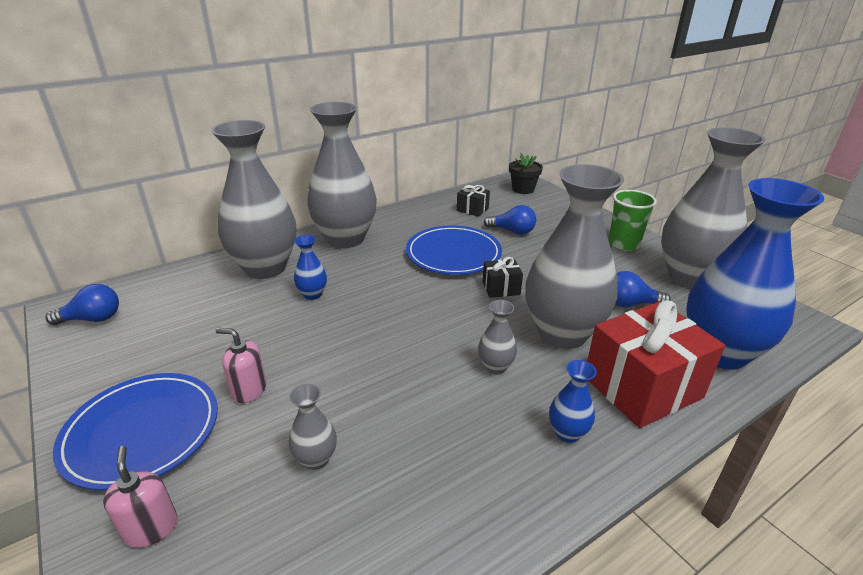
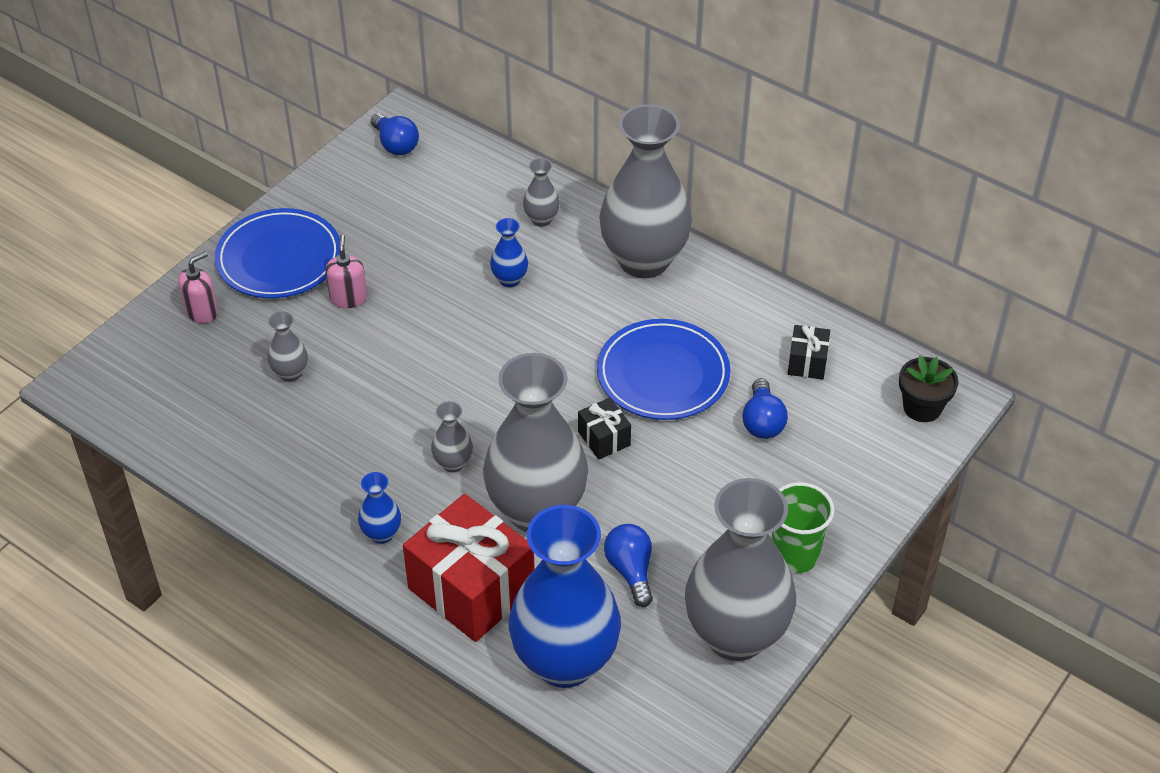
camera: 70 degrees right, 15 degrees up
(265, 268) = (541, 219): grey vase -> grey vase, size x0.41

